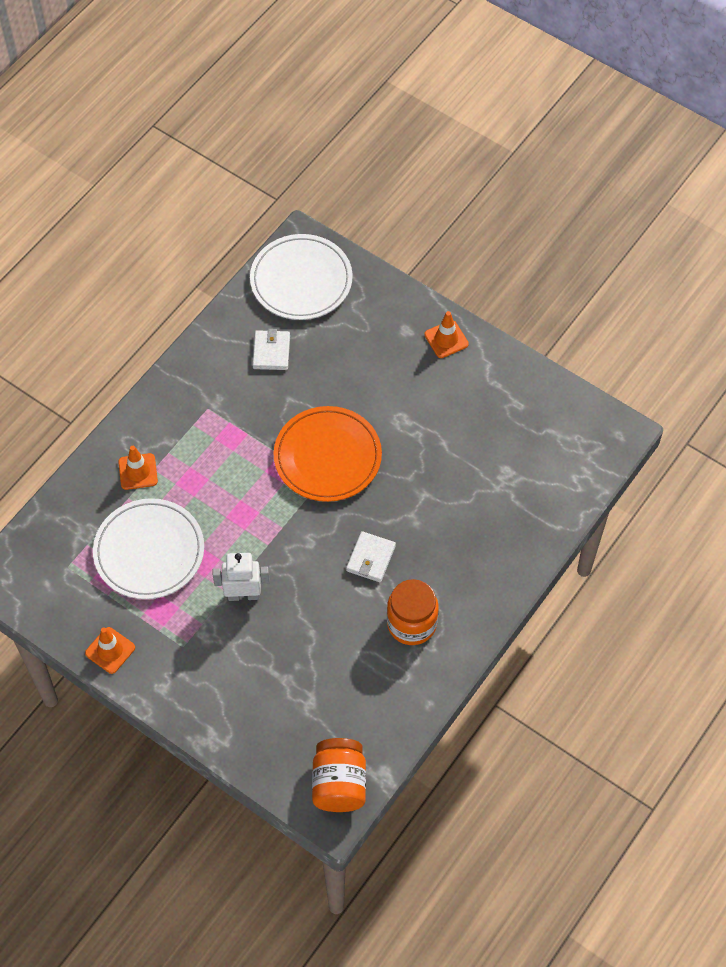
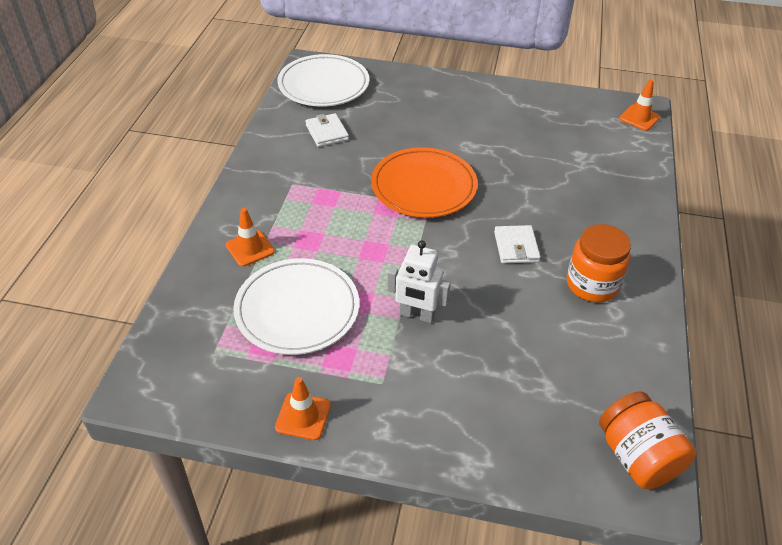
camera: 25 degrees left, 15 degrees down
(243, 595) = (416, 315): white robot -> white robot turned 135 degrees counterclockwise
(446, 339) = (465, 90): orange traffic cone -> orange traffic cone (639, 118)

